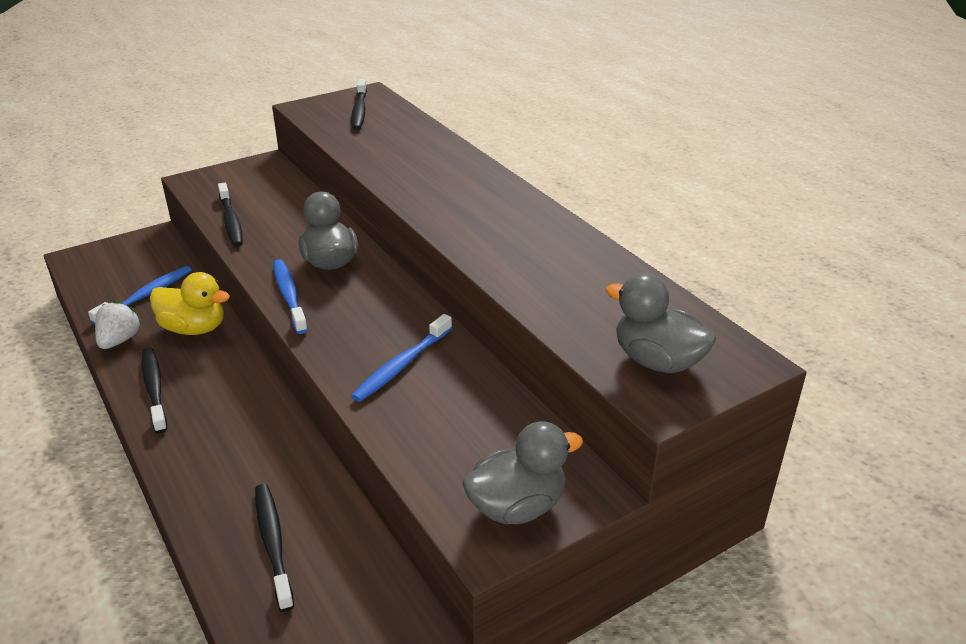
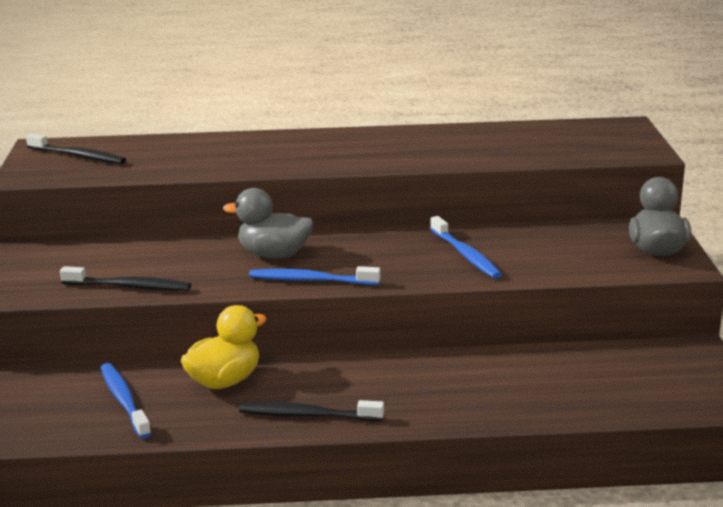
camera: 60 degrees left, 10 degrees down
(119, 340) = (196, 426): white strawberry -> none
(273, 543) = (571, 387): black toothbrush -> none
(657, 361) = (605, 144): grey duck -> none

